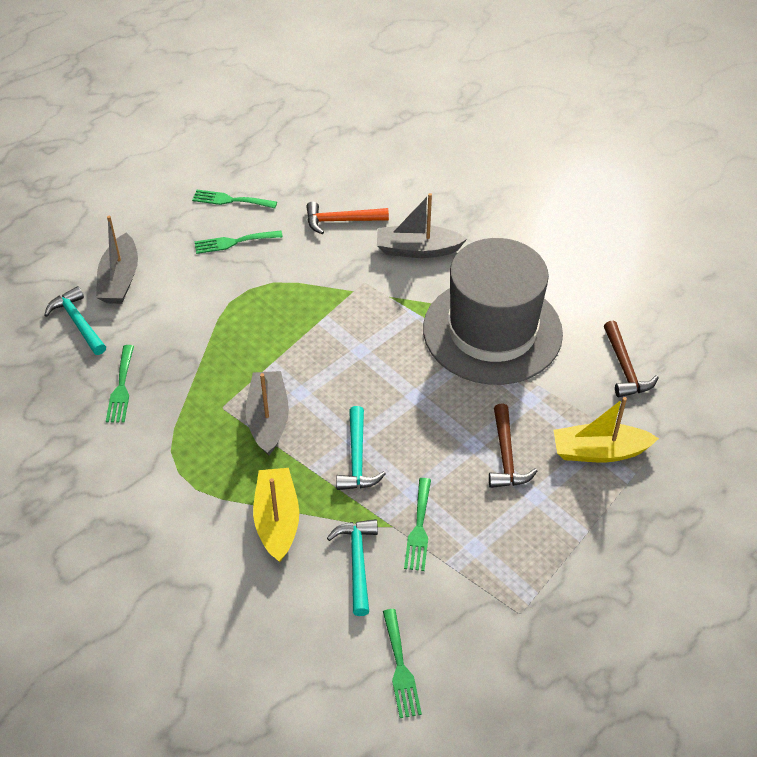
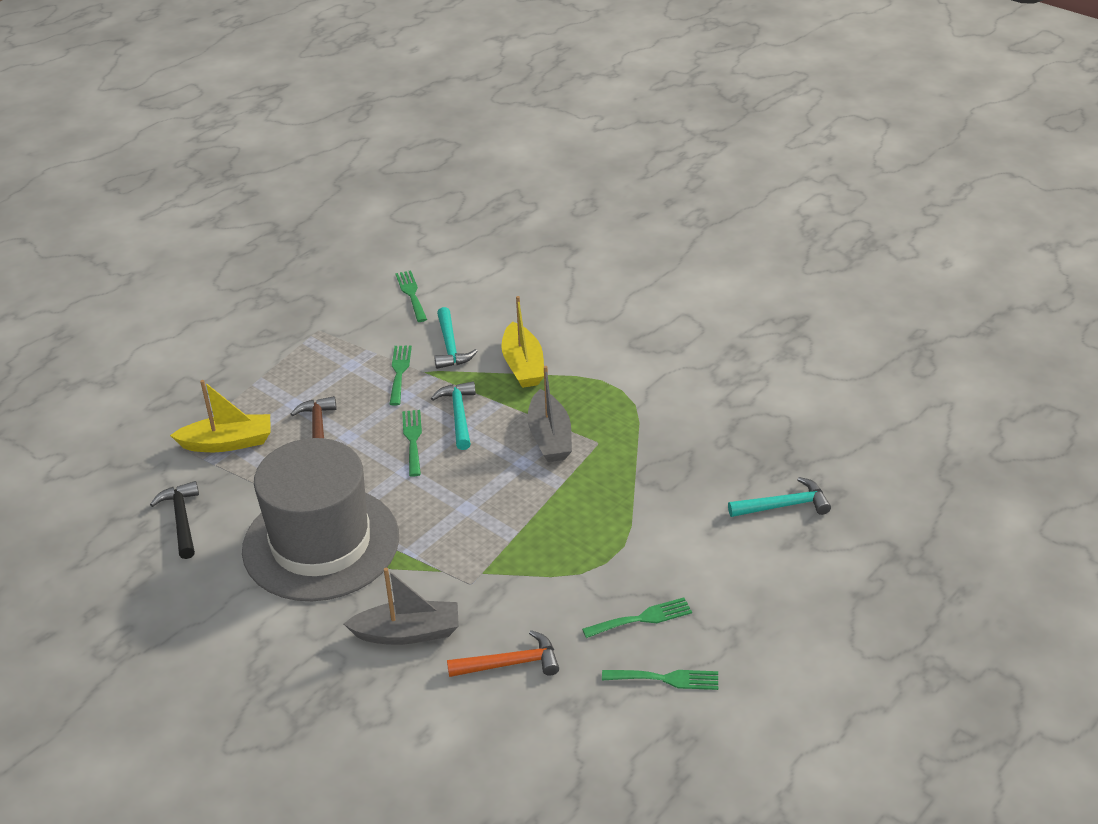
camera: 175 degrees right, 10 degrees down
(78, 322) = (784, 505): turquoise hammer -> turquoise hammer turned 60 degrees counterclockwise
(120, 279) = (761, 557): grey boat -> none
(121, 388) = (705, 449): green fork -> green fork (413, 439)
(625, 368) = (181, 519): brown hammer -> black hammer

